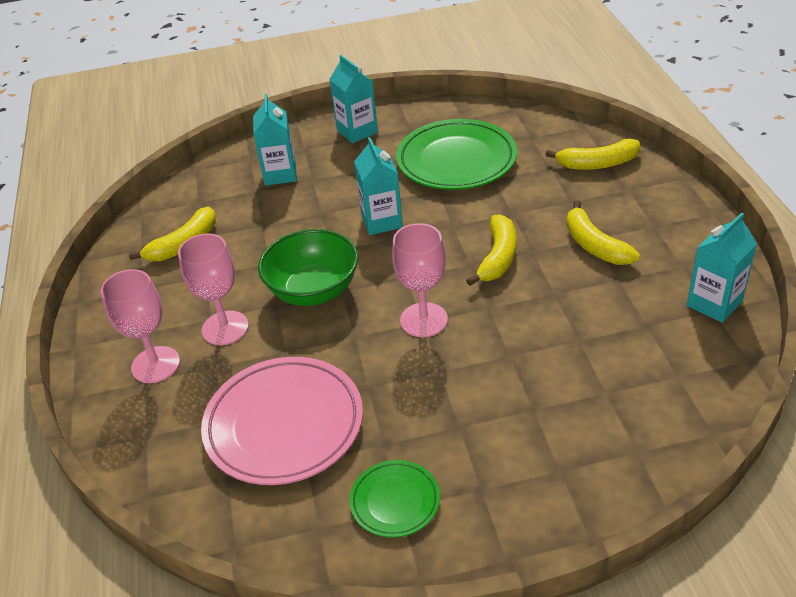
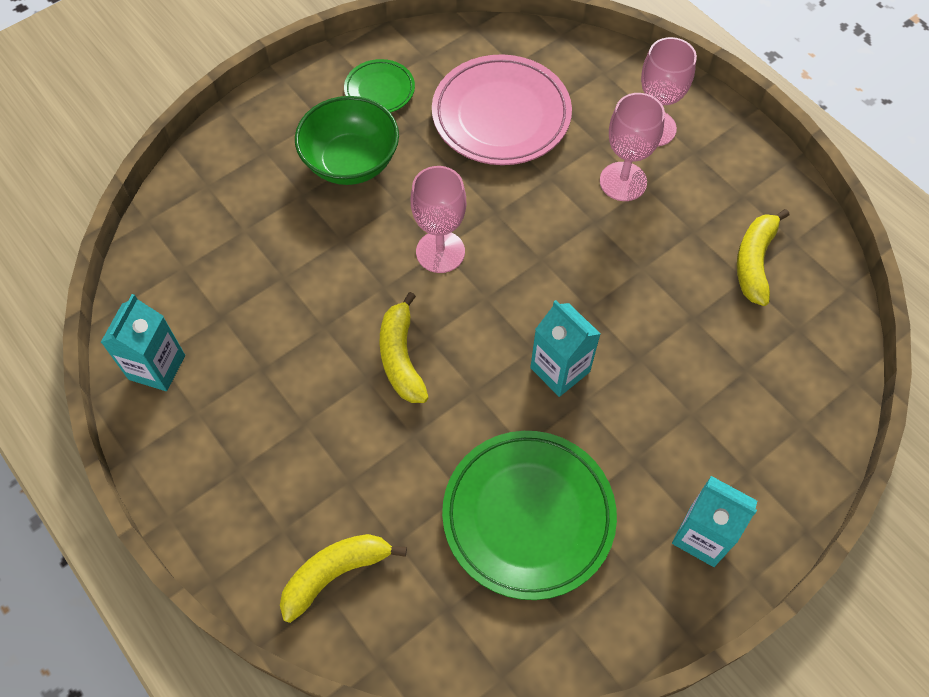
camera: 150 degrees right, 20 degrees up
(280, 174) = (740, 409): turquoise carton -> none
(313, 290) = (570, 250): green bowl -> green bowl (351, 162)
(594, 245) = (300, 412): yellow banana -> none

